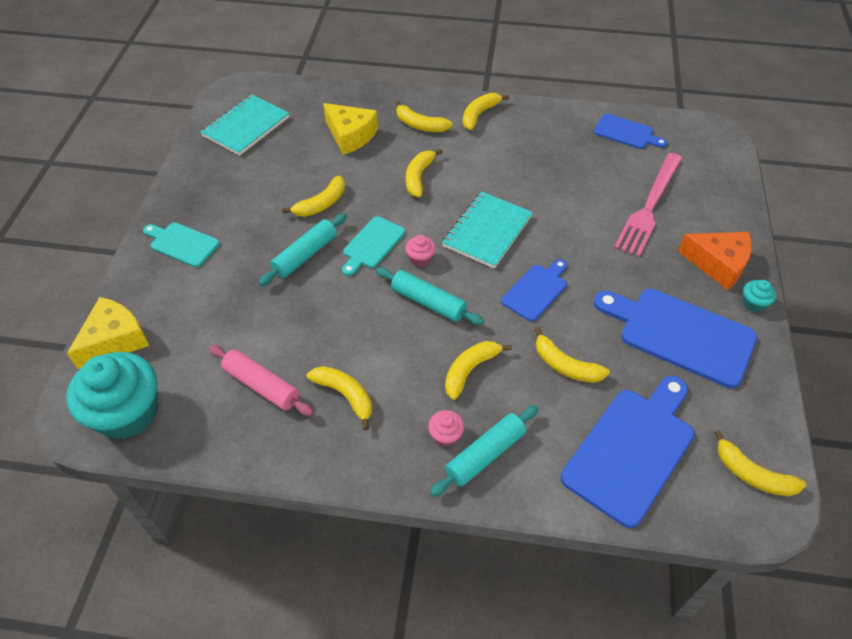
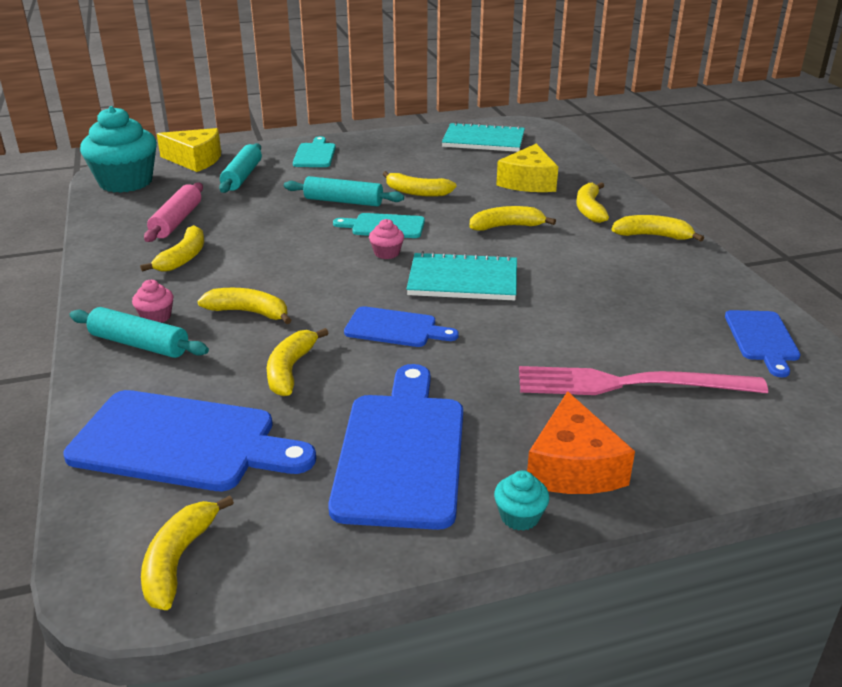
camera: 65 degrees right, 20 degrees down
(428, 302) = (328, 270): turquoise rolling pin -> turquoise rolling pin (242, 176)

